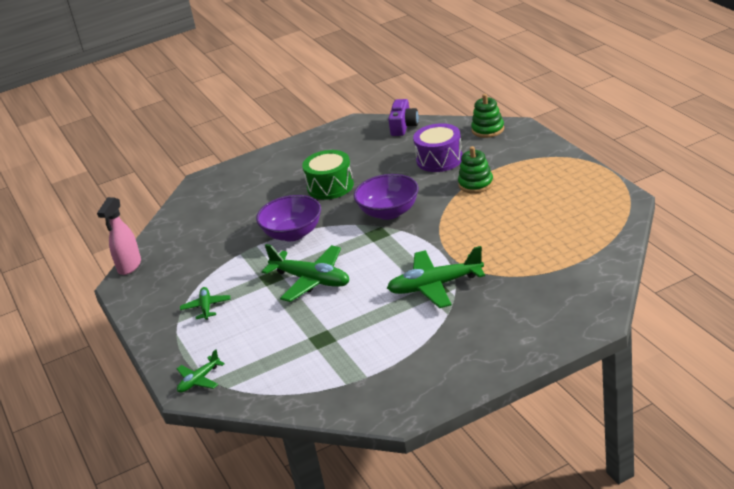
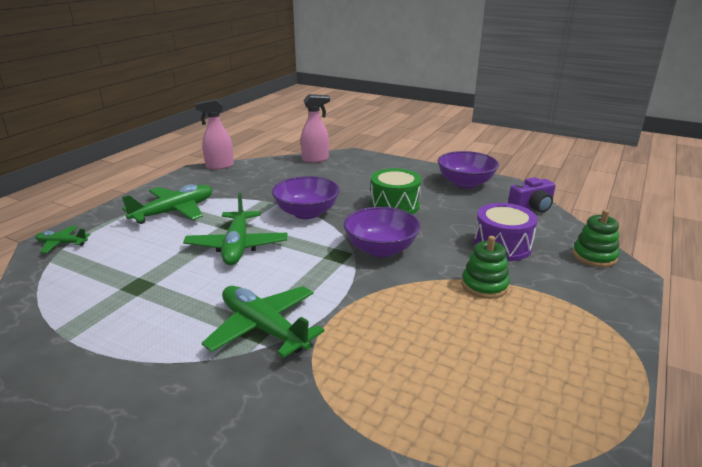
camera: 50 degrees right, 5 degrees down
(187, 204) = (315, 159): none -> pink spray bottle
(206, 307) = (174, 212): green plane -> green plane, size x1.86
(333, 140) = (465, 183): none -> purple bowl

